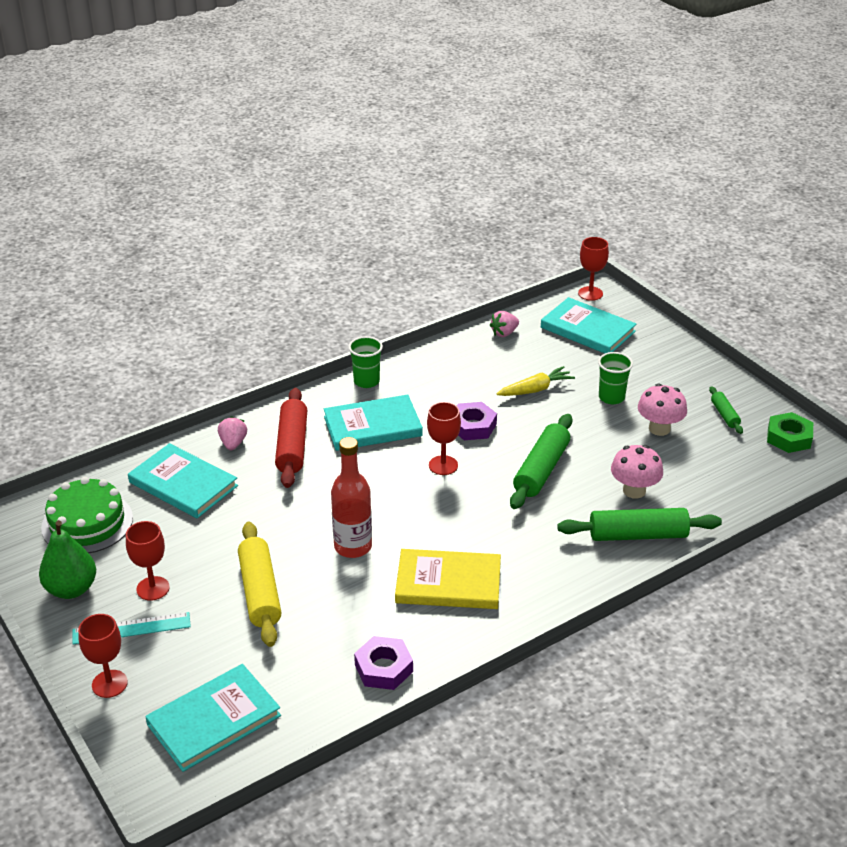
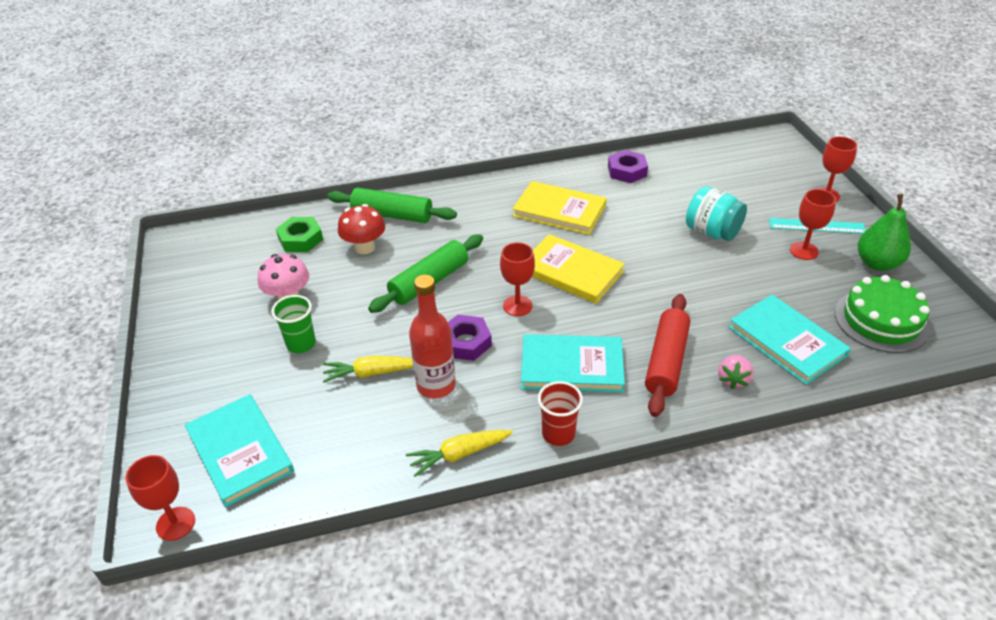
camera: 160 degrees left, 5 degrees up
(214, 720) = (748, 165): turquoise book -> none
(259, 592) = (712, 232): yellow rolling pin -> turquoise jar
(353, 547) = (627, 250): red bottle -> red bottle (436, 385)
(366, 381) = (558, 434): green cup -> red cup
(405, 510) = (571, 271): none -> yellow book
(433, 357) = (459, 455): none -> yellow carrot
(504, 333) = (346, 474): pink strawberry -> none
(634, 491) = (364, 247): pink mushroom -> red mushroom
(725, 415) = (215, 299): green rolling pin -> none
(789, 437) = (187, 265): green nut -> green nut (300, 239)

